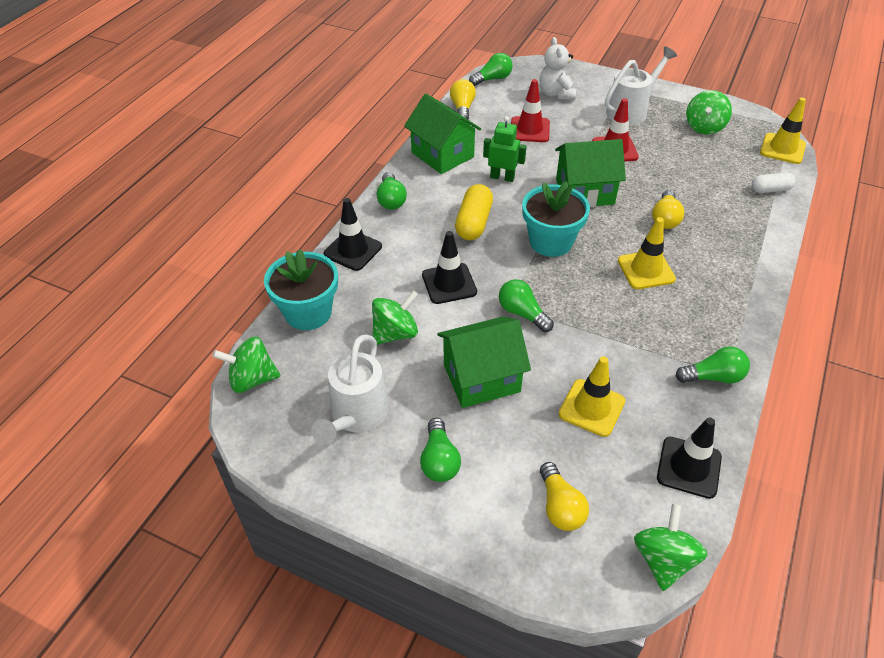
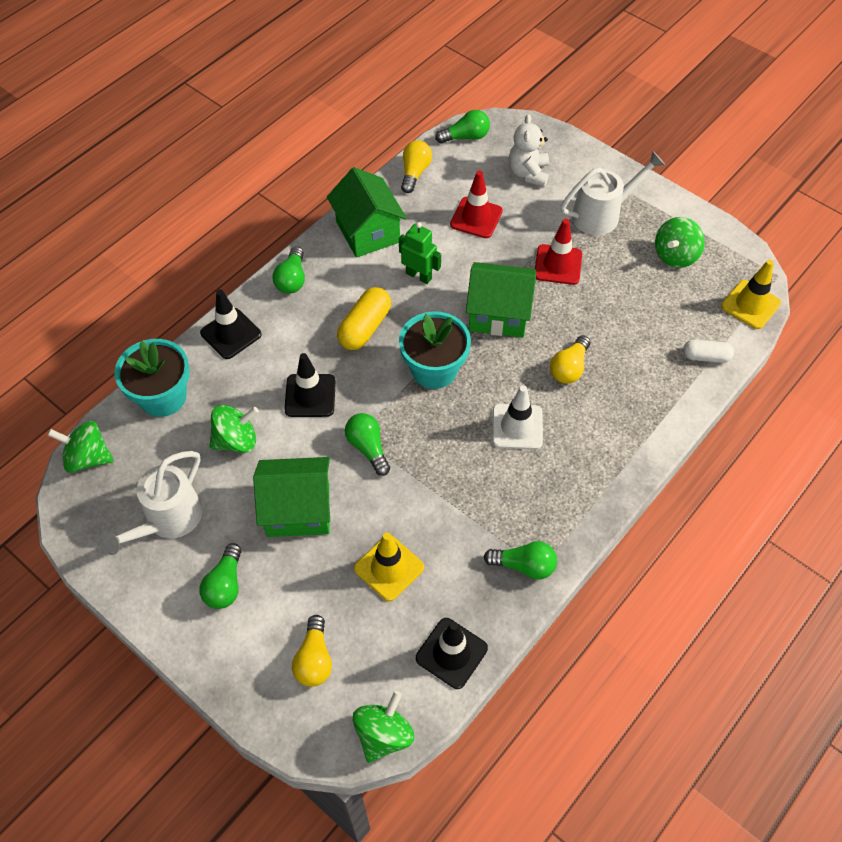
camera: 15 degrees right, 10 degrees up
(646, 270) = (517, 427): yellow traffic cone -> white traffic cone

